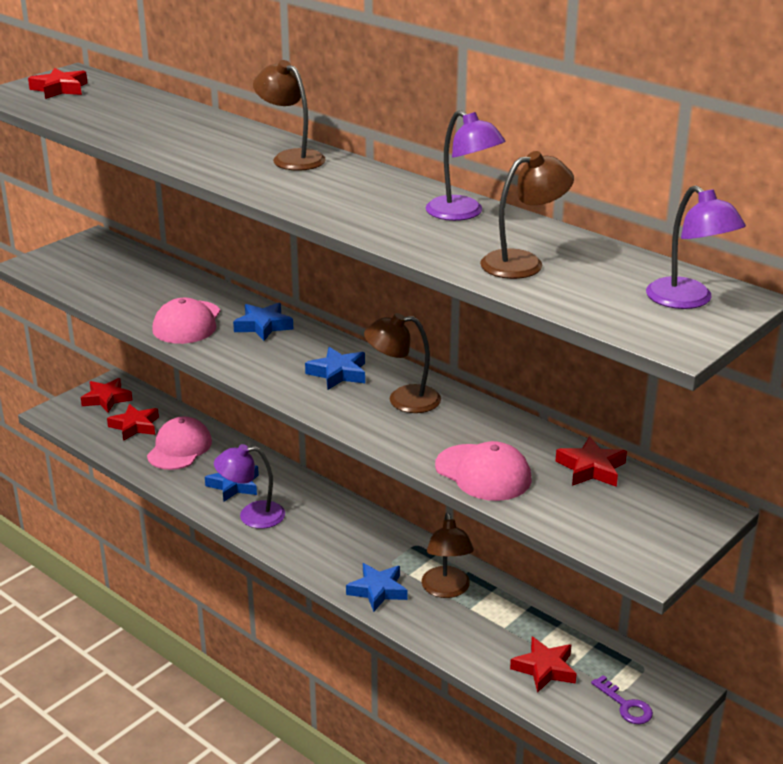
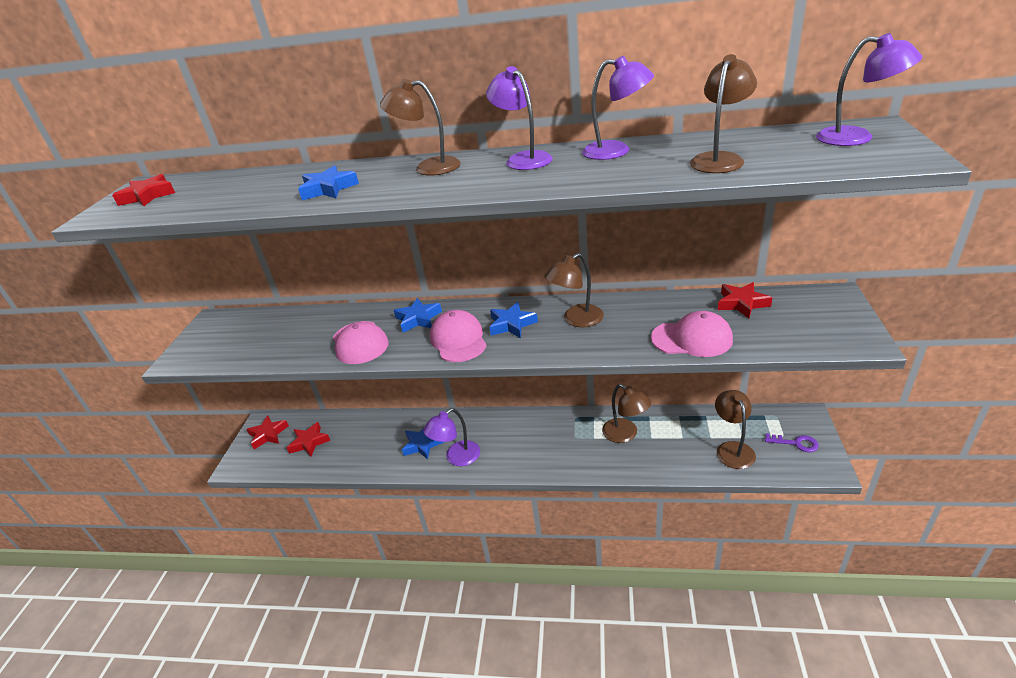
camera: 30 degrees left, 5 degrees up
(179, 448) = (358, 440): pink cap -> pink cap (458, 340)
(376, 185) = (523, 159): none -> purple lamp
(378, 590) = (589, 459): blue star -> blue star (328, 189)
(544, 669) = (732, 449): red star -> brown lamp

